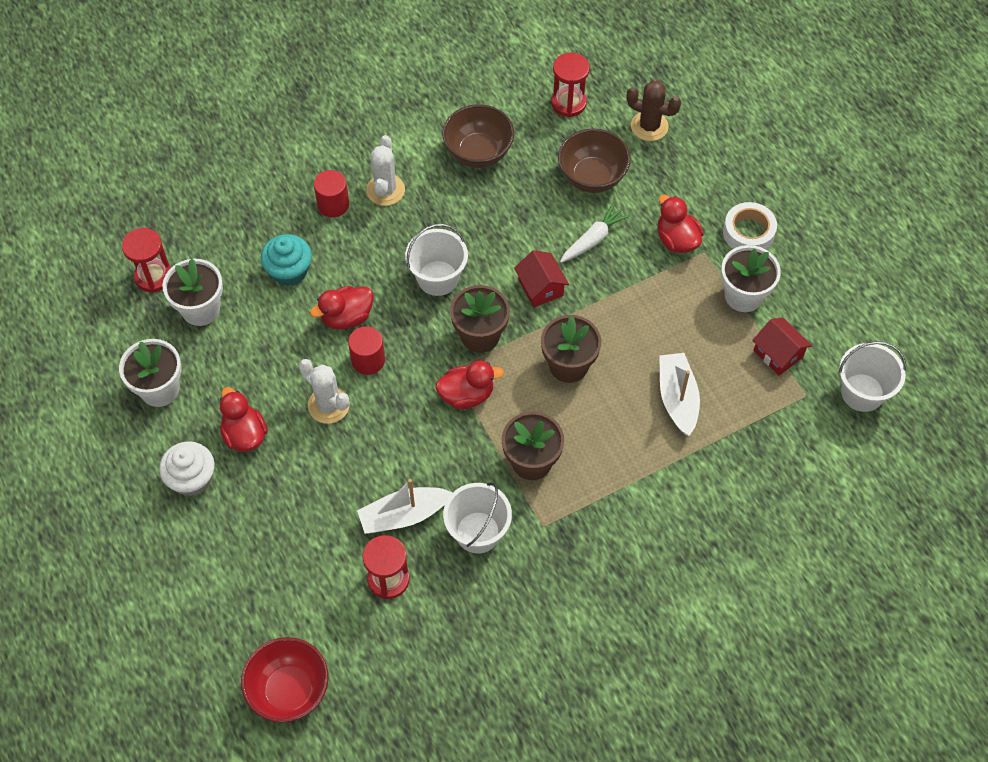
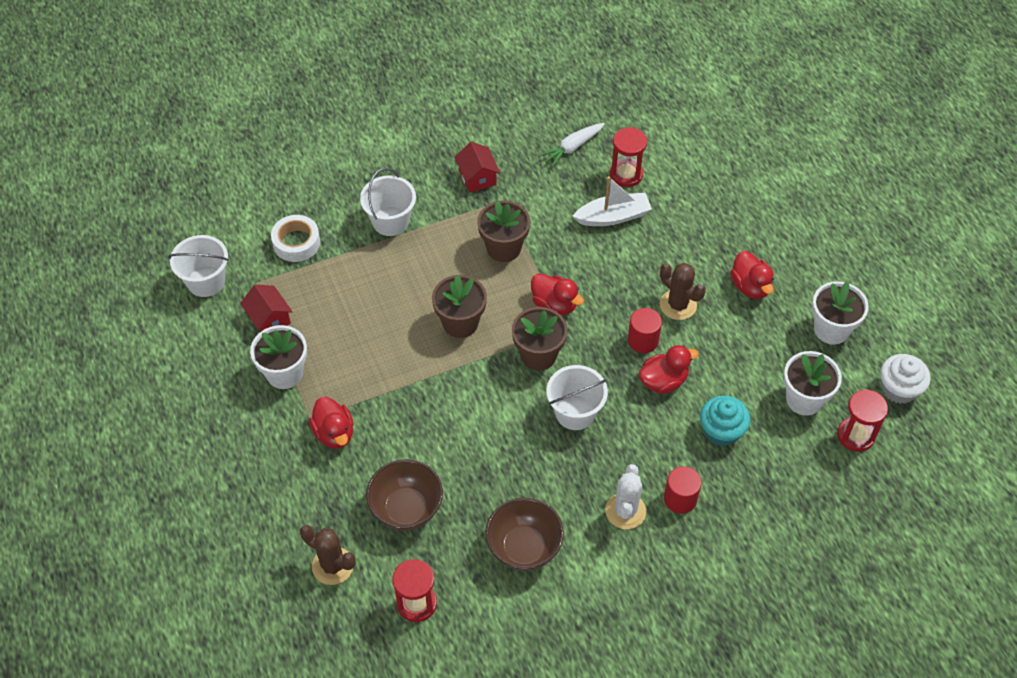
camera: 175 degrees left, 5 degrees down
(192, 478) = (792, 255): white cupcake -> white cupcake (899, 389)
(289, 690) = (699, 112): red bowl -> none
(328, 405) = (678, 305): white cactus -> brown cactus
(467, 395) = (554, 304): red duck -> red duck turned 135 degrees counterclockwise
(477, 532) = (553, 201): white bucket -> white bucket (390, 221)
(540, 287) = (476, 396): red house -> red house (477, 177)
(593, 239) = (417, 440): white carrot -> white carrot (572, 147)
(677, 398) = (369, 288): white boat -> none
(748, 233) = (261, 435): white tape -> white tape (296, 242)

